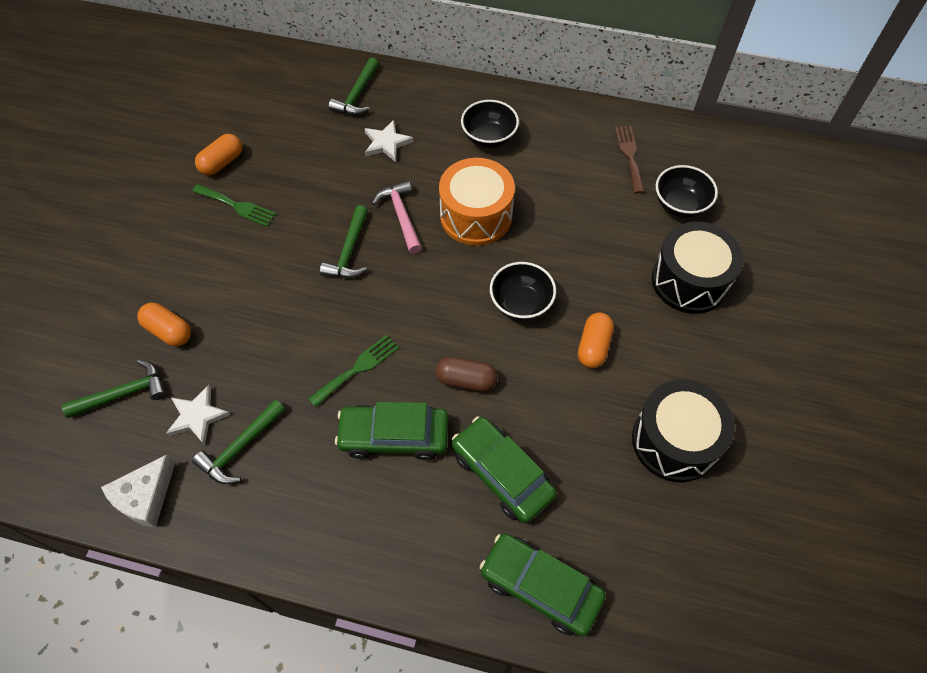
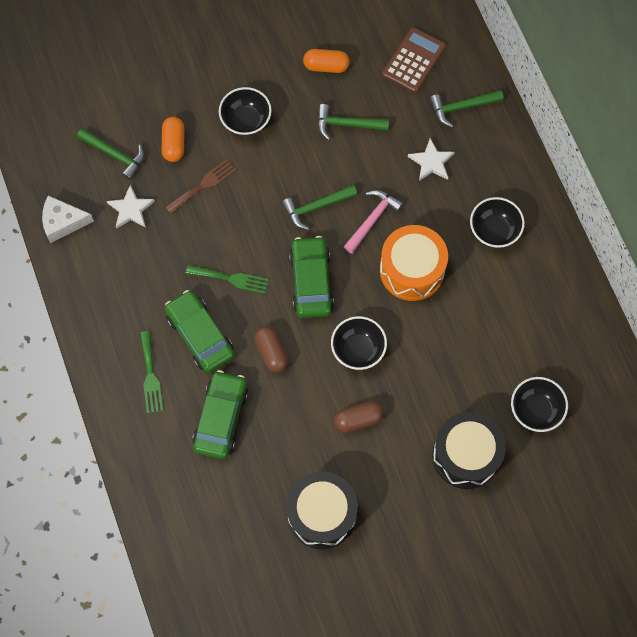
camera: 55 degrees right, 10 degrees up
(209, 255) = (246, 121): none -> black bowl
(236, 206) = (297, 105): green fork -> green fork (150, 375)
(240, 448) = (129, 250): green hammer -> green hammer (347, 124)
(282, 101) = (414, 60): none -> brown calculator
(540, 586) = (164, 486): green car -> green car (311, 281)
(593, 346) = (358, 419): orange capsule -> brown capsule
(630, 156) = (558, 345): brown fork -> brown fork (203, 185)

